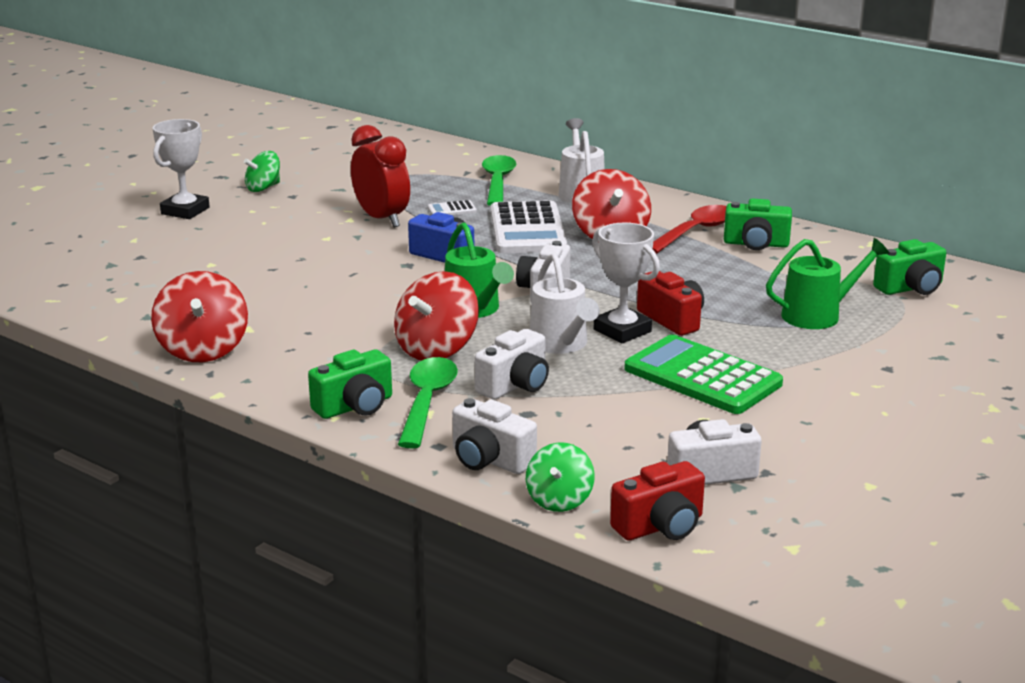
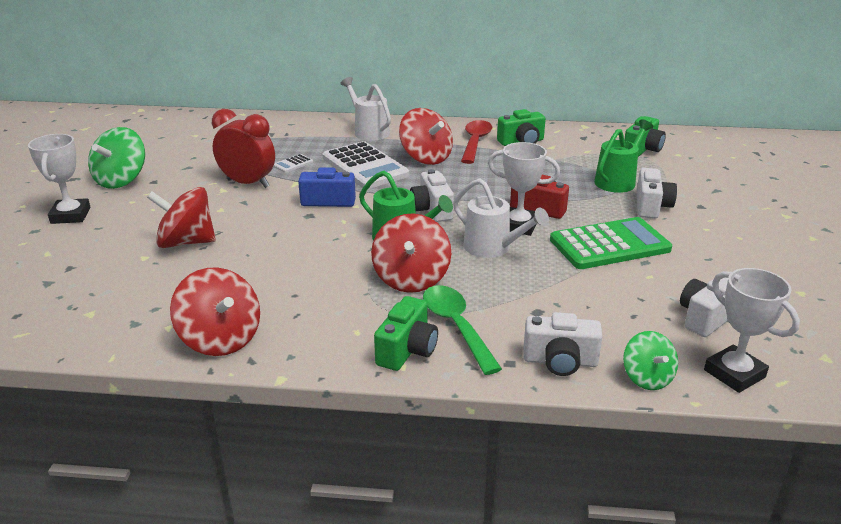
camera: 30 degrees left, 5 degrees up
(262, 260) = (186, 242): none -> red spinning top
(263, 188) = (121, 180): green spinning top -> green spinning top, size x1.62
(498, 182) = (303, 136): green spoon -> none
(515, 385) = (501, 291): white camera -> white camera (651, 206)
(660, 526) = (734, 373): red camera -> white trophy
(702, 376) = (609, 245): green calculator -> green calculator turned 150 degrees clockwise

